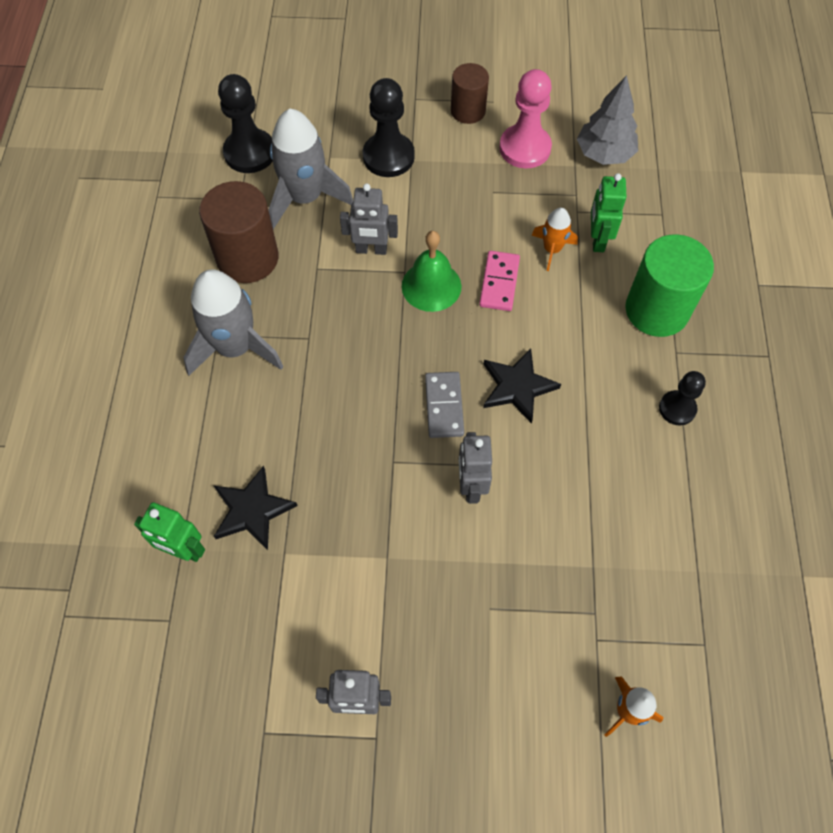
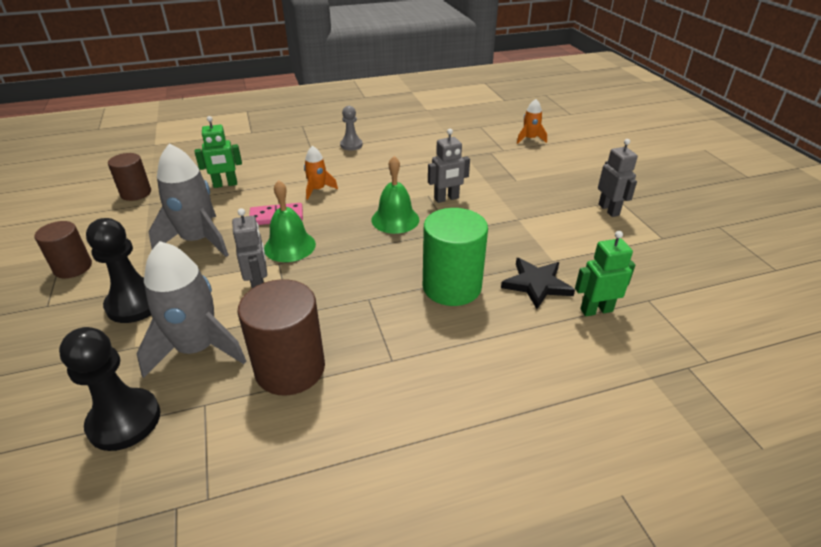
camera: 110 degrees left, 25 degrees down
(183, 550) = (596, 310): green robot -> green robot turned 105 degrees counterclockwise
(235, 347) = (400, 342): grey rocket -> grey rocket (198, 240)
(444, 406) = (395, 219): grey domino -> green bell
(517, 387) = (364, 195): black star -> none
(525, 148) = (127, 229): pink pawn -> none
(552, 249) = (238, 200): orange rocket -> orange rocket (318, 190)
(604, 154) = (136, 193): grey tree -> brown cylinder
(656, 310) = (281, 158): green cylinder -> green cylinder (451, 287)
(677, 408) = (351, 145): black pawn -> grey pawn

